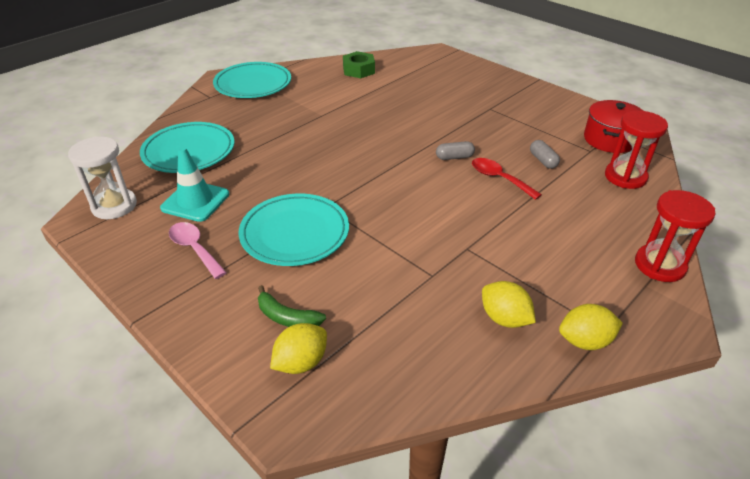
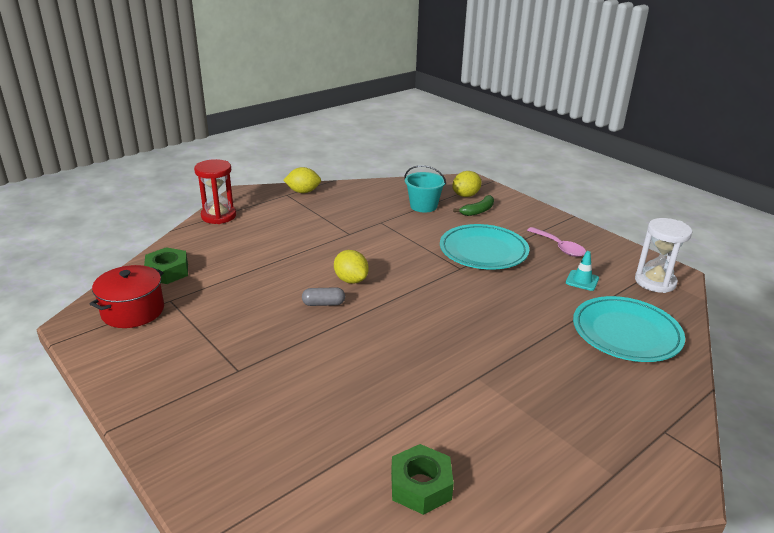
camera: 175 degrees left, 10 degrees down
(195, 201) = (582, 280): turquoise traffic cone -> turquoise traffic cone, size x0.59
(253, 84) = (608, 459): turquoise plate -> none
(287, 317) = (478, 211): green banana -> green banana turned 105 degrees clockwise
(374, 321) = (423, 206): none -> turquoise bucket
(499, 178) = (290, 279): red spoon -> none
(504, 318) = (343, 202): yellow lemon -> yellow lemon (351, 280)
(543, 160) = (232, 293): grey capsule -> none
(625, 177) = (167, 272): red hourglass -> green nut

